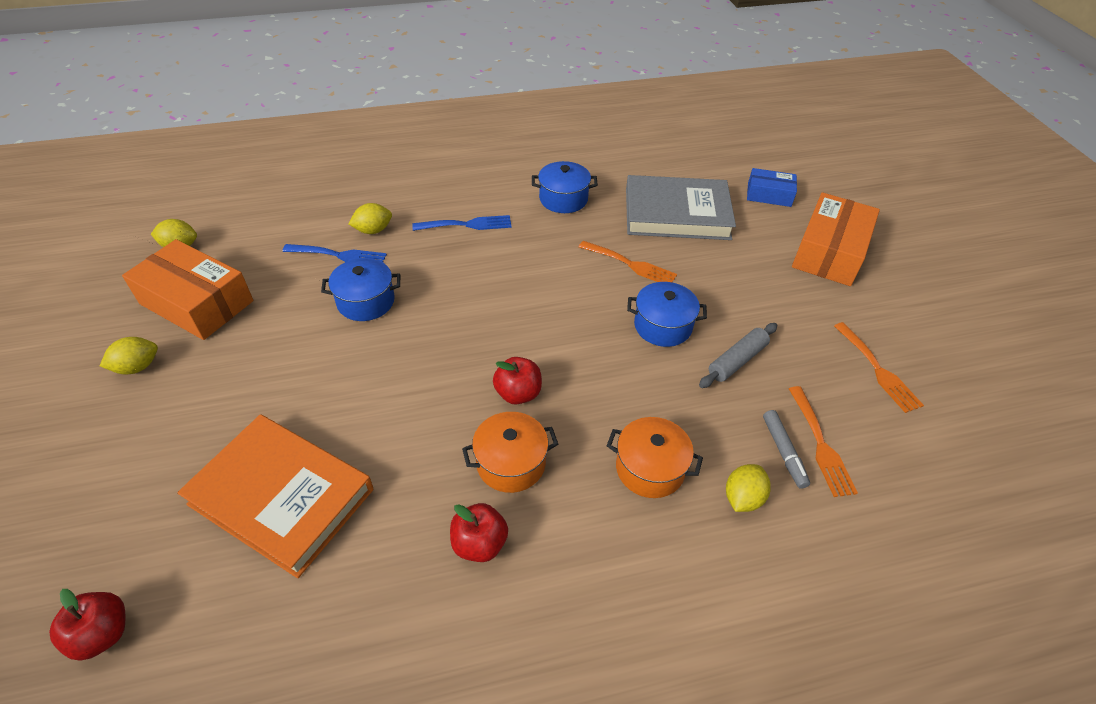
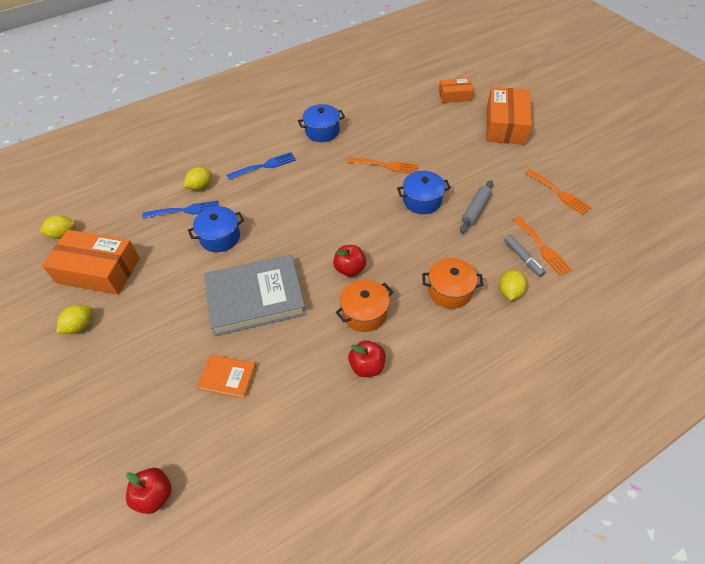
camera: 15 degrees left, 5 degrees up
(282, 496) = (228, 378): orange book -> orange book, size x0.49
(677, 213) = (401, 123): grey book -> grey book (255, 298)
(769, 195) = (454, 95): blue box -> orange box

